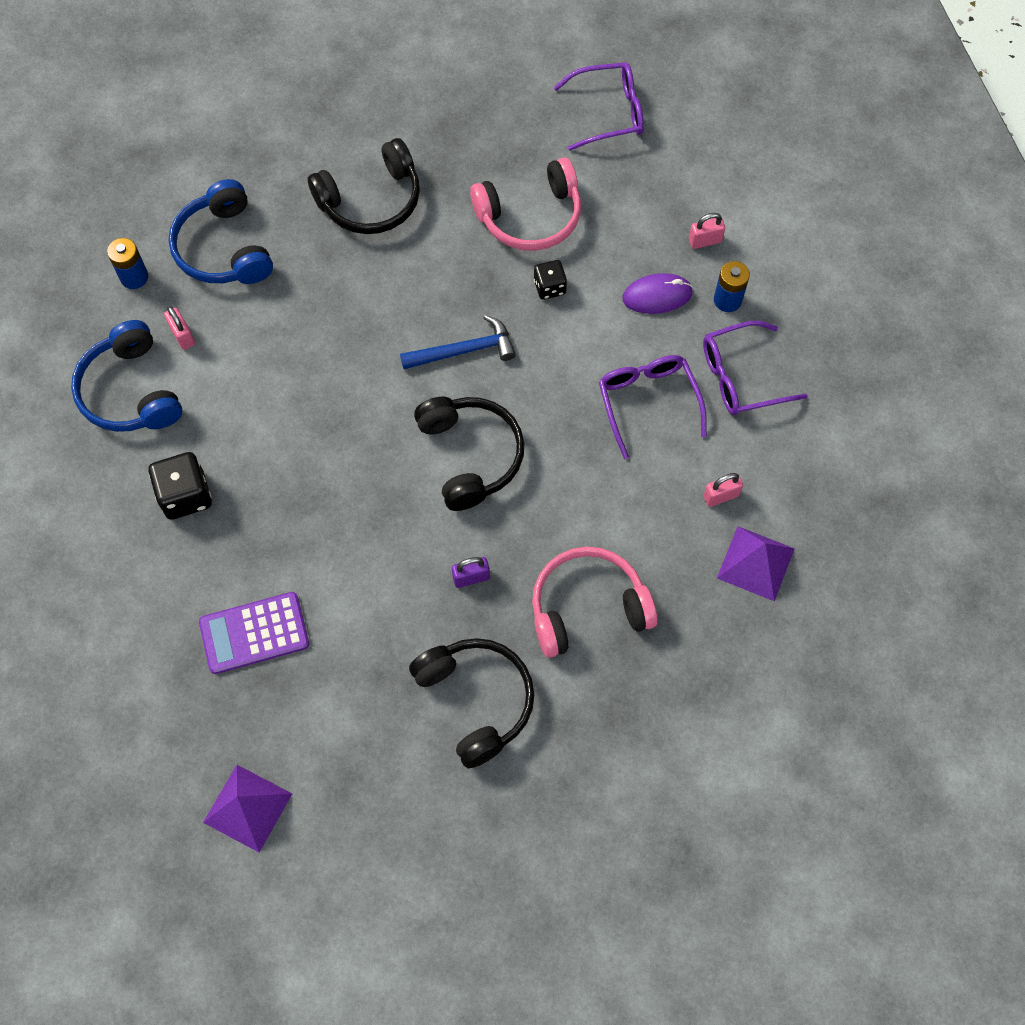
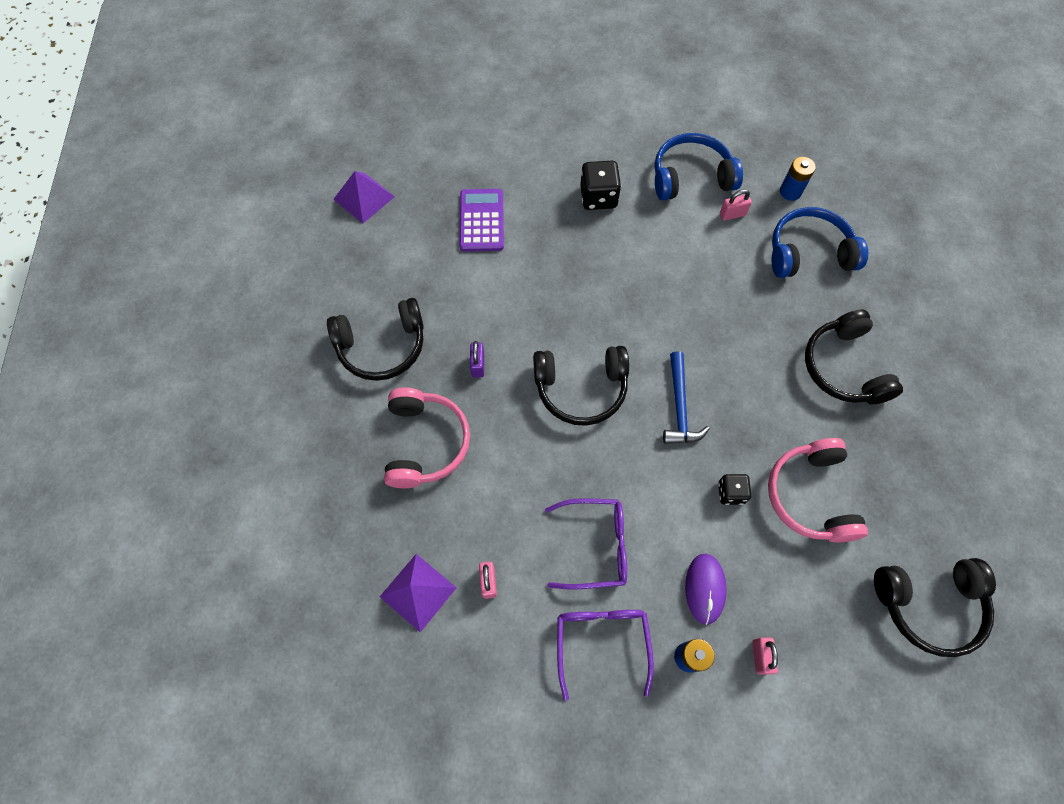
camera: 105 degrees right, 0 degrees up
(608, 112) = (929, 605): purple glasses -> black headphones

